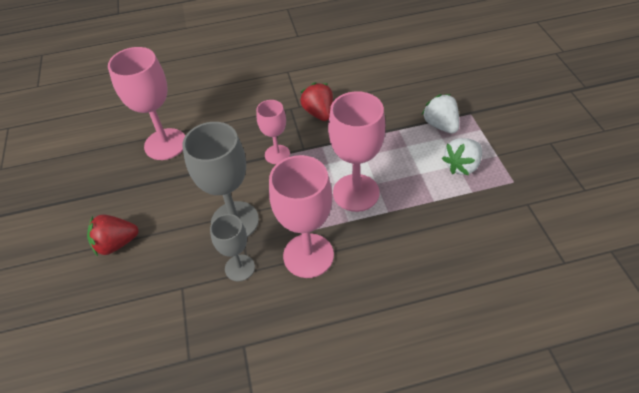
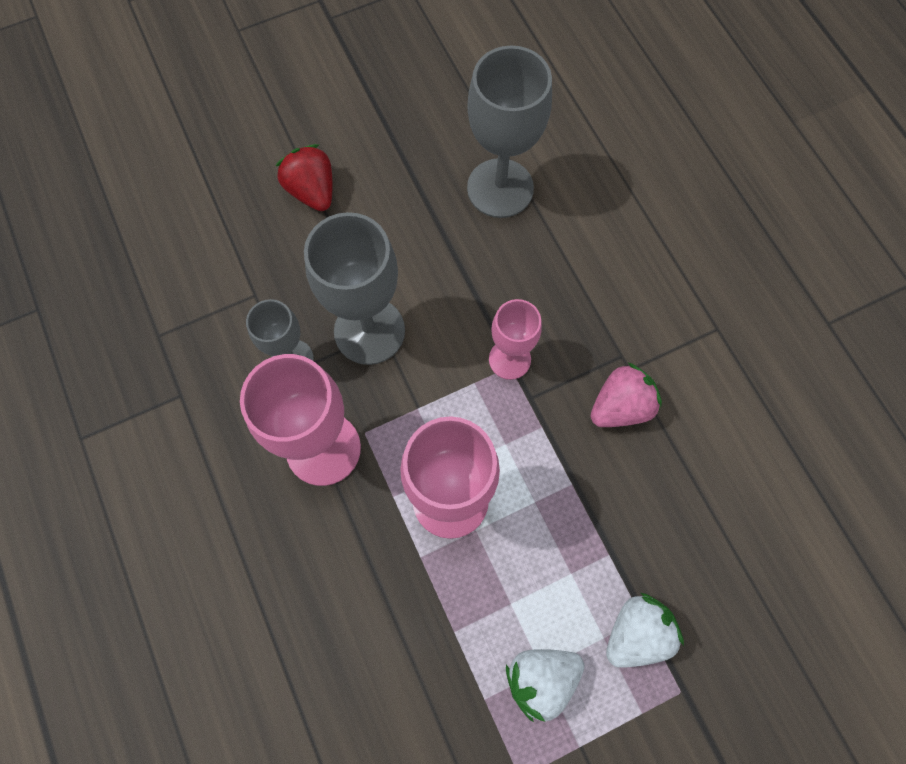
camera: 75 degrees right, 20 degrees up
(165, 144) = (500, 188): pink goblet -> grey goblet
(319, 113) = (620, 406): red strawberry -> pink strawberry
(462, 166) = (541, 678): white strawberry -> white strawberry turned 60 degrees counterclockwise

